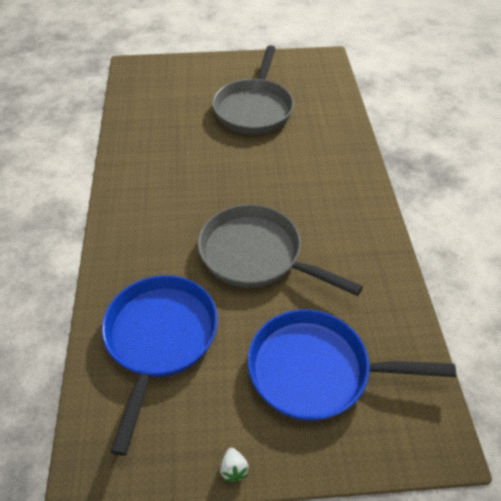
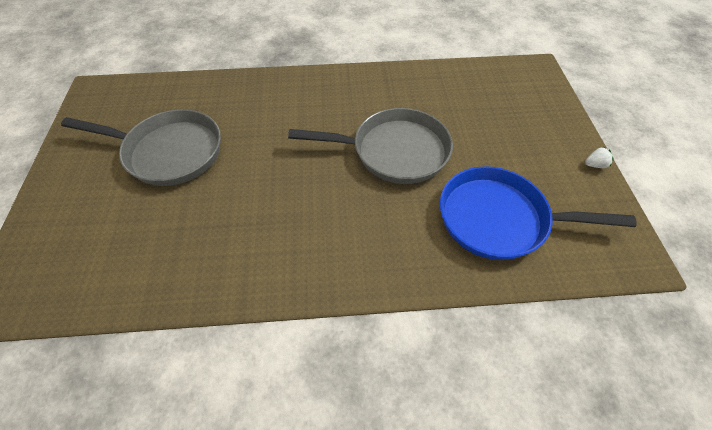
camera: 90 degrees left, 5 degrees up
(256, 255) = (394, 151): grey pan -> grey pan turned 120 degrees counterclockwise
(317, 370) = (502, 118): blue pan -> none

